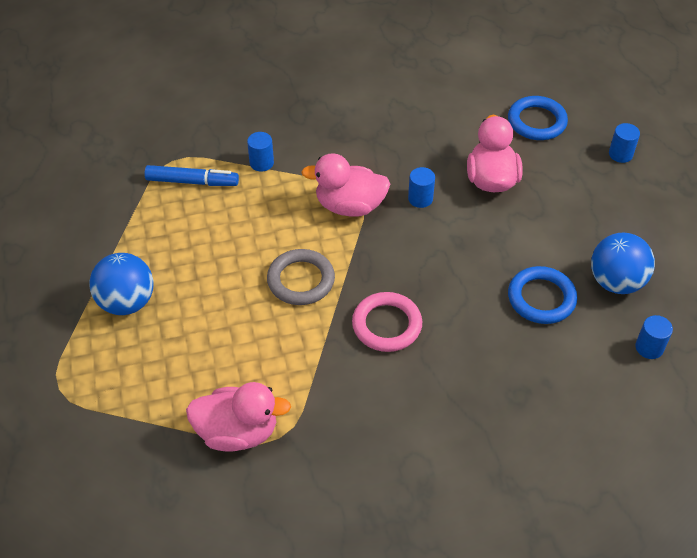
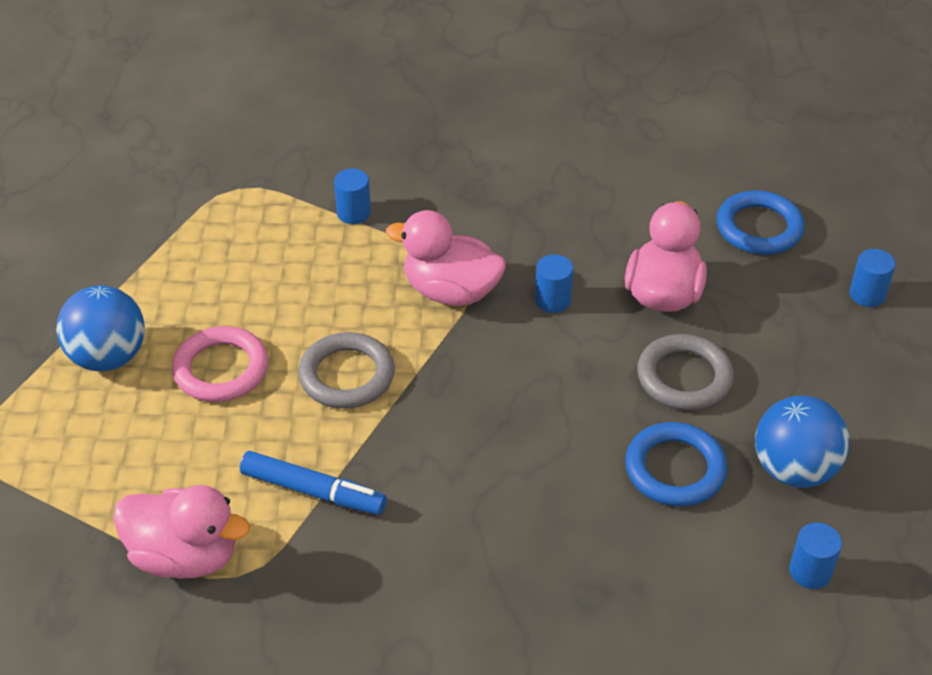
camera: 15 degrees right, 5 degrees down
(192, 181) = (252, 220): blue marker -> blue marker (312, 491)
(387, 325) = (441, 459): pink ring -> pink ring (221, 369)
(525, 234) = (684, 377): none -> grey ring

